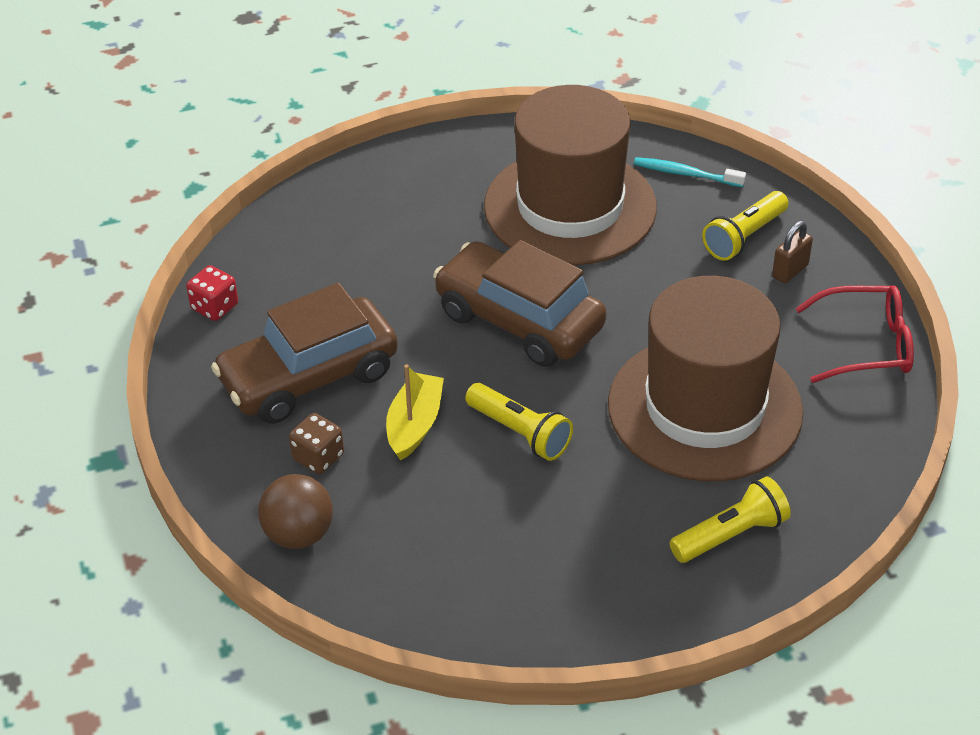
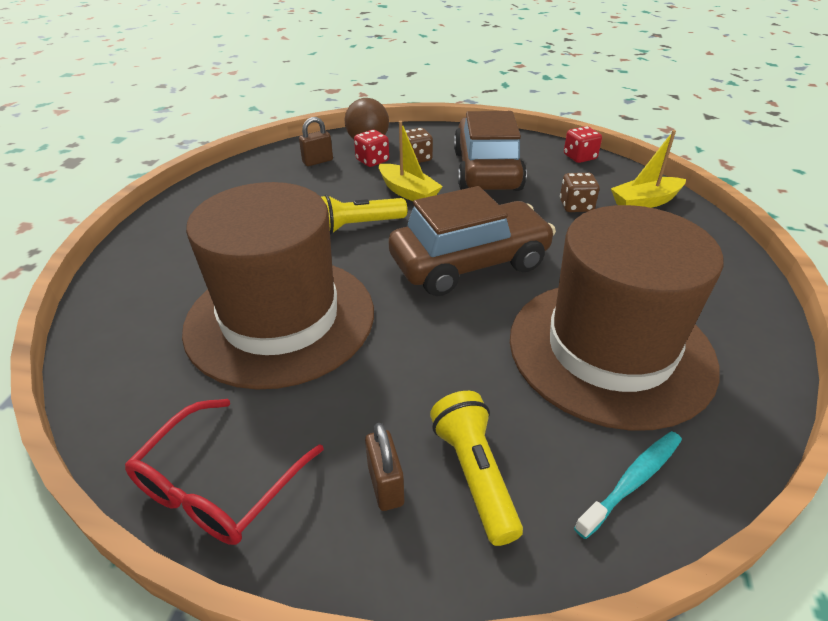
camera: 120 degrees right, 5 degrees down
(302, 233) = (645, 202): none -> yellow boat
(348, 279) = (576, 206): none -> brown dice
(355, 499) = (372, 161): none -> red dice
(396, 558) = (317, 161): none -> brown padlock
(731, 534) = (165, 277): yellow flashlight -> none

